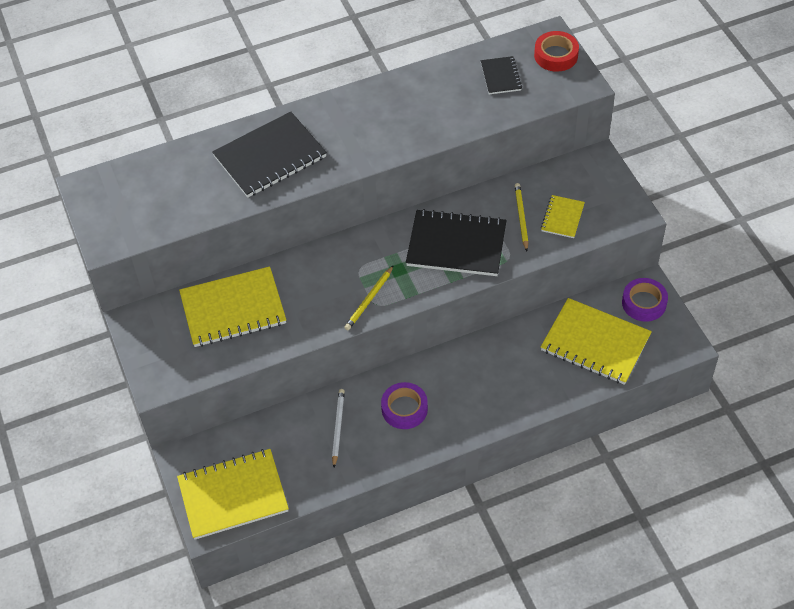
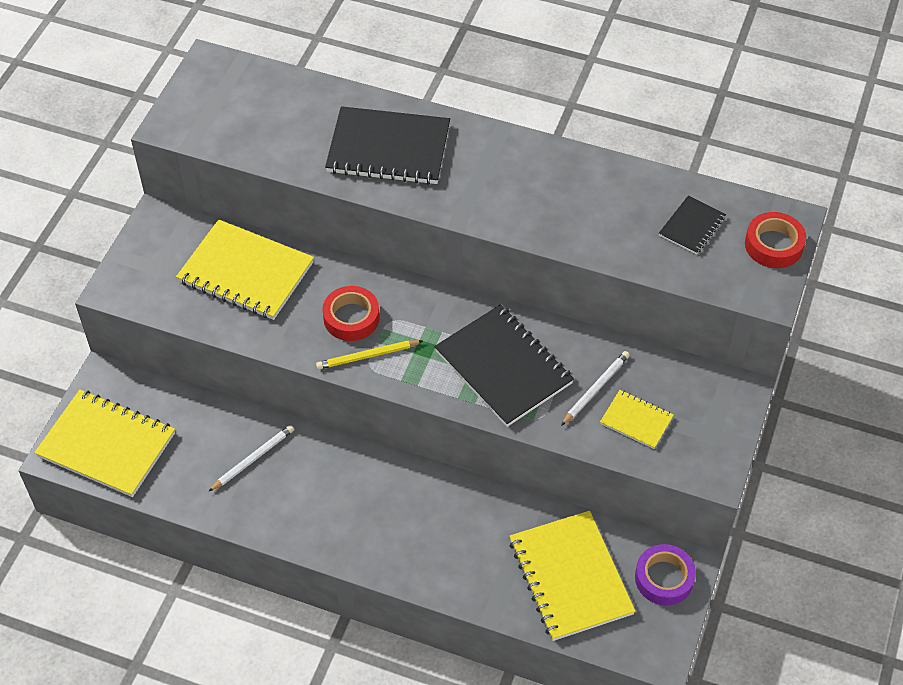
camera: 40 degrees right, 0 degrees up
(333, 285) = (351, 318): none -> red tape
(404, 409) = (327, 490): purple tape -> none
(521, 217) = (595, 389): yellow pencil -> white pencil
(562, 218) = (636, 420): yellow notebook -> yellow notebook turned 60 degrees clockwise

